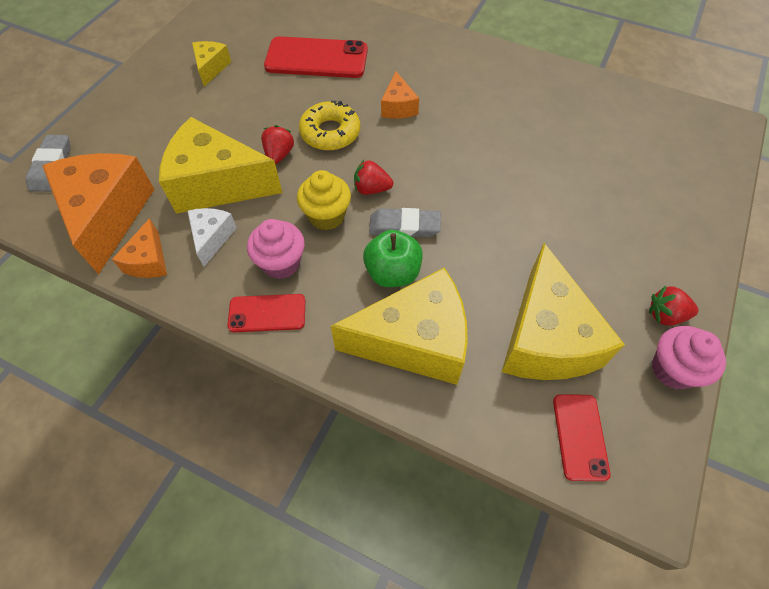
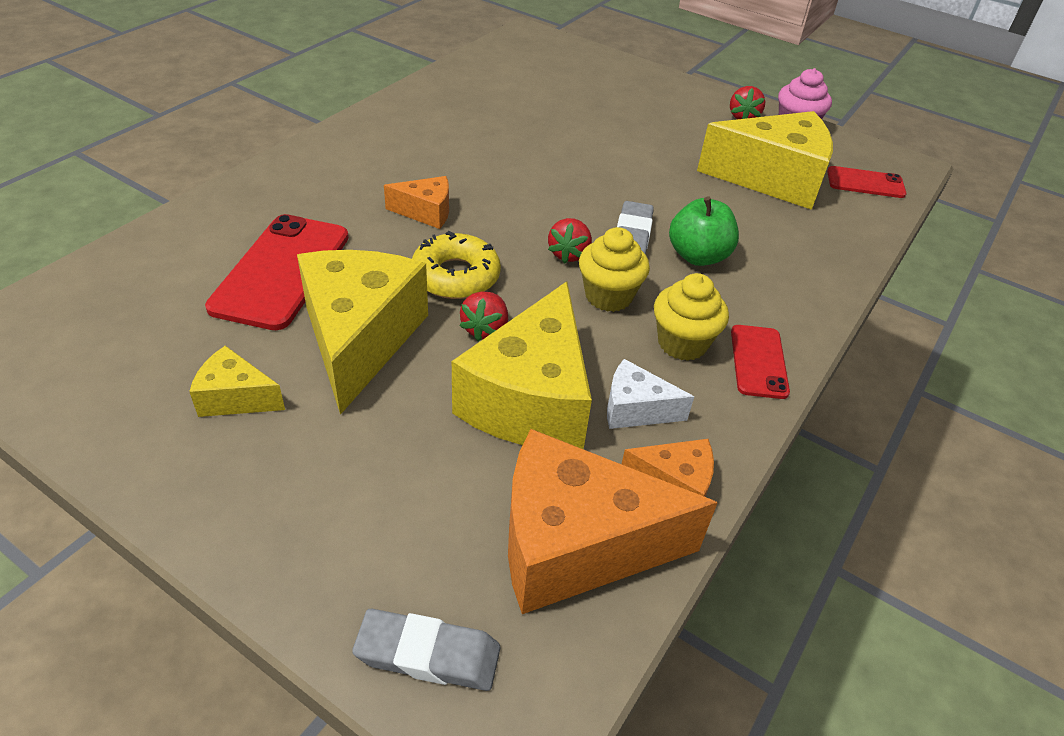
camera: 85 degrees left, 15 degrees down
(279, 155) = (485, 329): red strawberry -> red strawberry turned 90 degrees counterclockwise
(281, 263) = (682, 343): pink cupcake -> yellow cupcake
(414, 341) = (785, 254): yellow cheese -> yellow cheese (360, 339)

